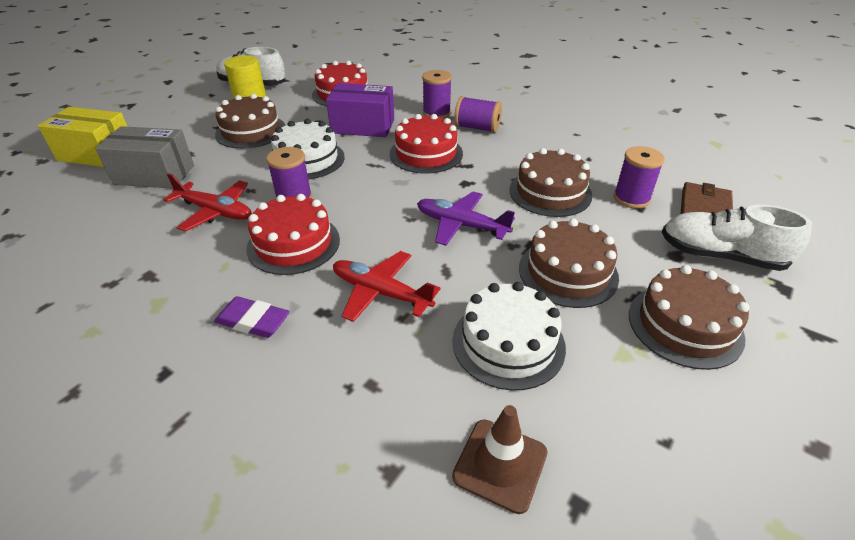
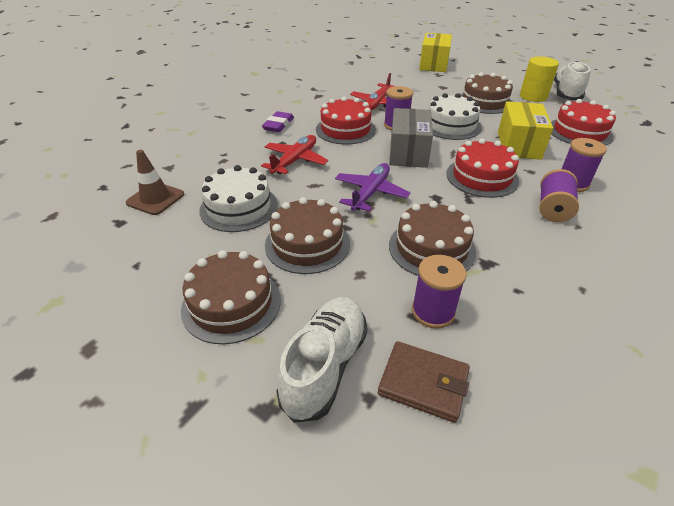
camera: 90 degrees right, 0 degrees up
(154, 175) = (414, 82): grey box -> grey box (408, 152)
(363, 126) = (518, 145): purple box -> yellow box

